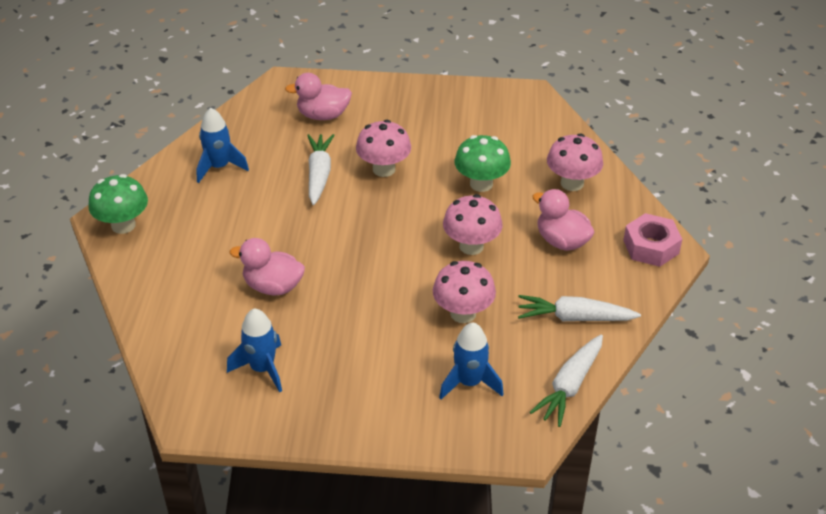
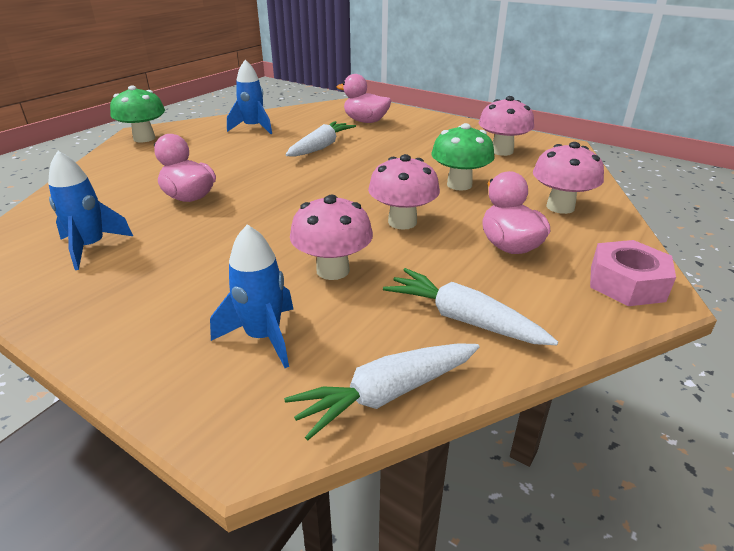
camera: 30 degrees right, 10 degrees down
(384, 169) = (378, 156): pink mushroom -> pink mushroom (502, 151)

